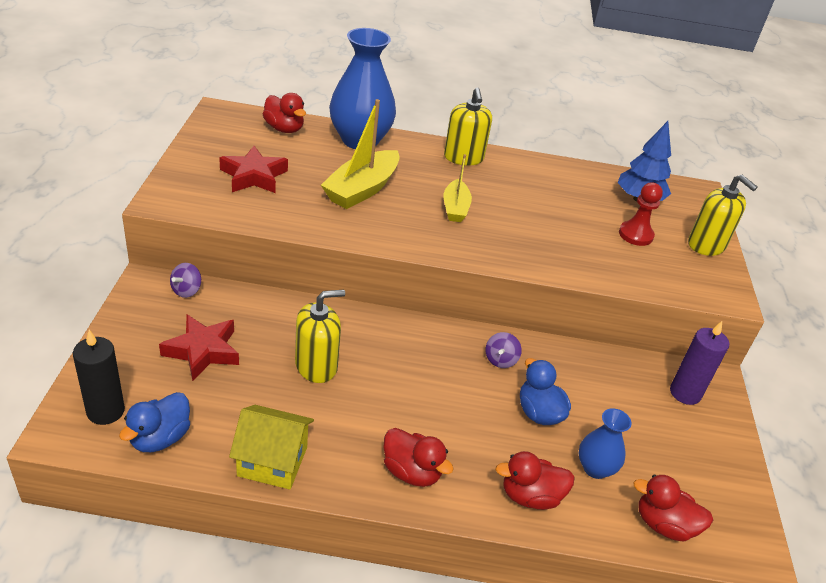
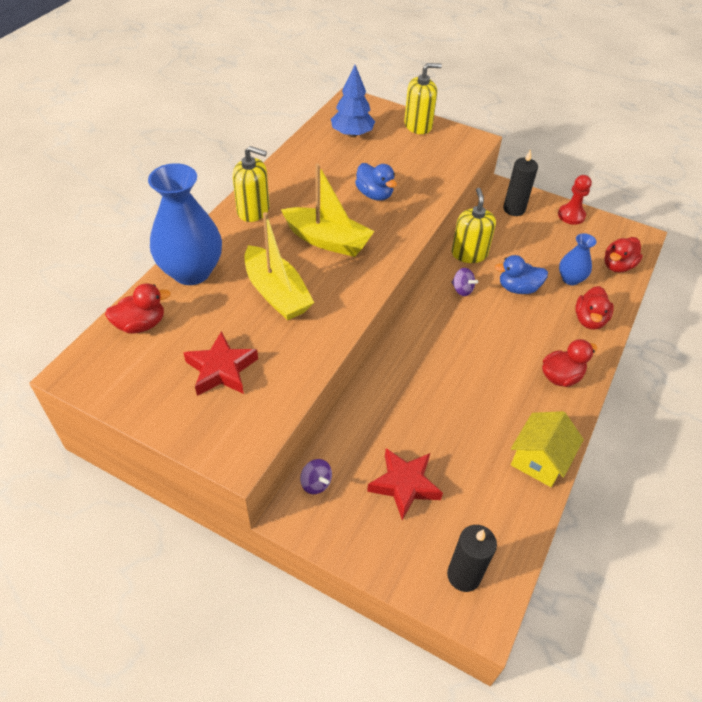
camera: 65 degrees left, 10 degrees up
(160, 438) = (503, 536): blue duck -> blue duck (374, 194)
(316, 366) = (442, 405): yellow soap dispenser -> yellow soap dispenser (469, 254)
(455, 208) = (327, 240): yellow boat -> yellow boat, size x1.65
(635, 235) = (396, 154): red pawn -> red pawn (571, 215)
(685, 393) = (514, 209): purple candle -> black candle

